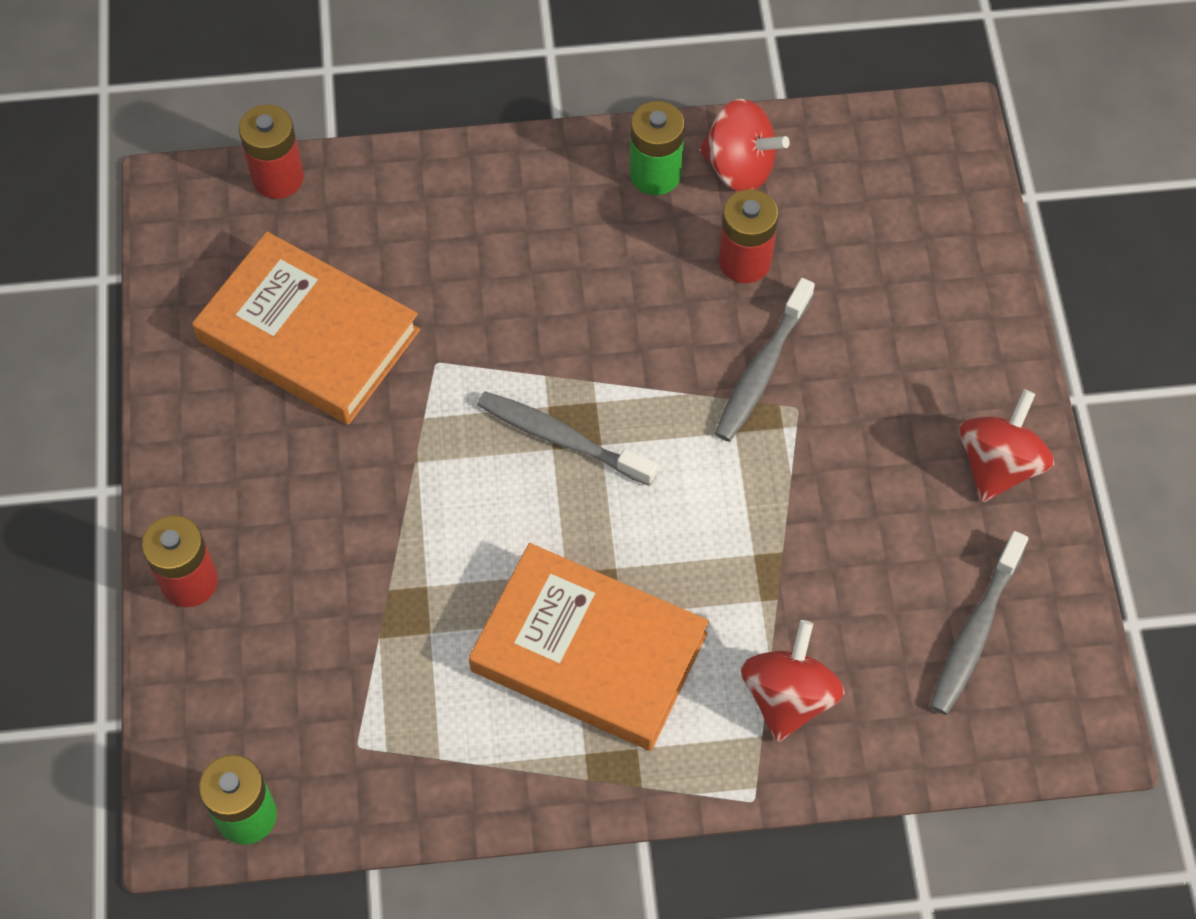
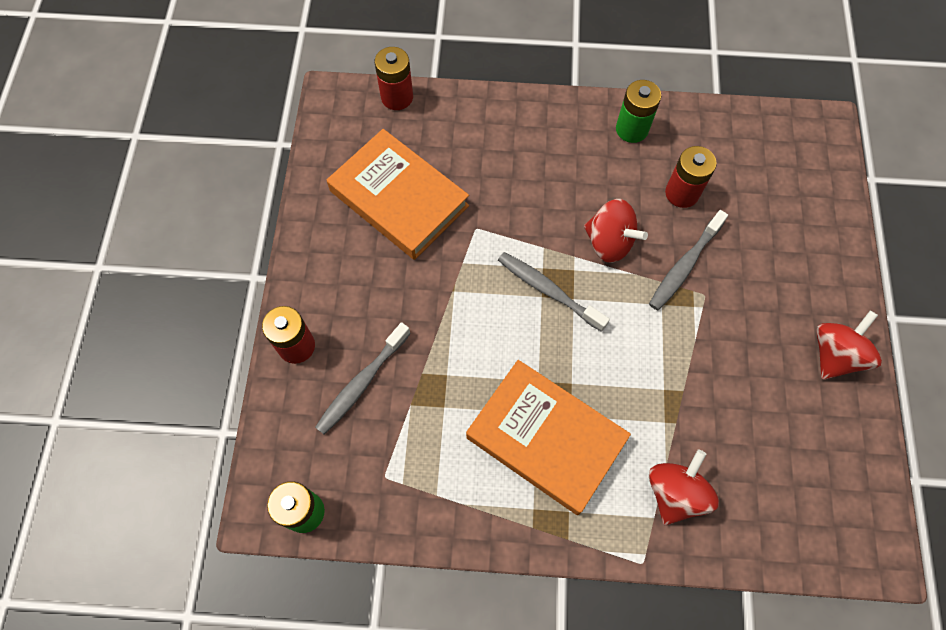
camera: 10 degrees right, 5 degrees up
(739, 167) = (686, 133): red spinning top -> red spinning top (609, 242)
(975, 632) = (807, 469): grey toothbrush -> grey toothbrush (361, 383)

